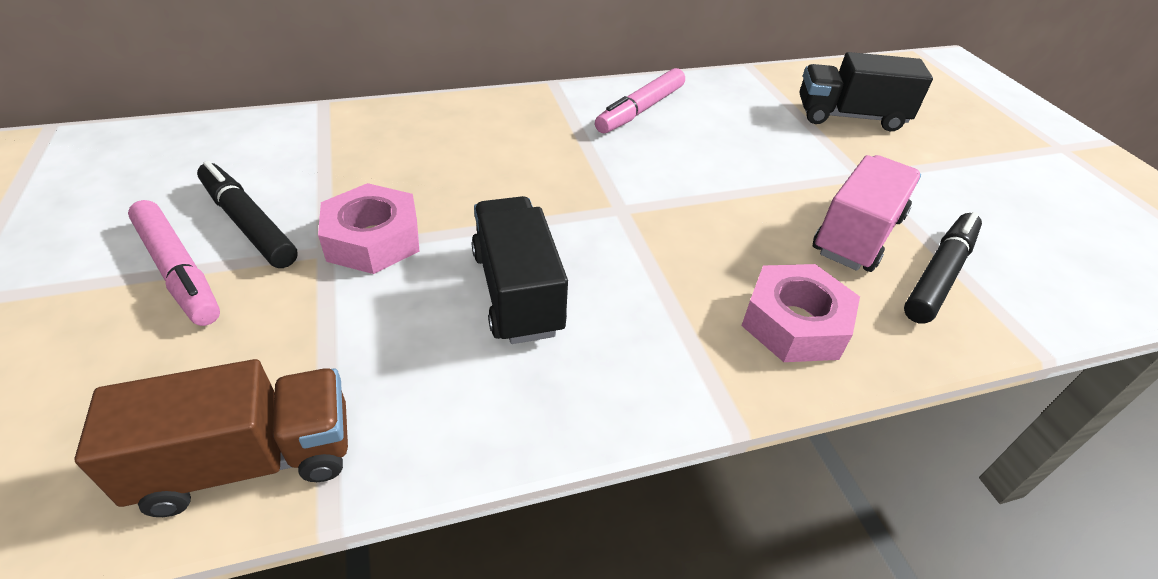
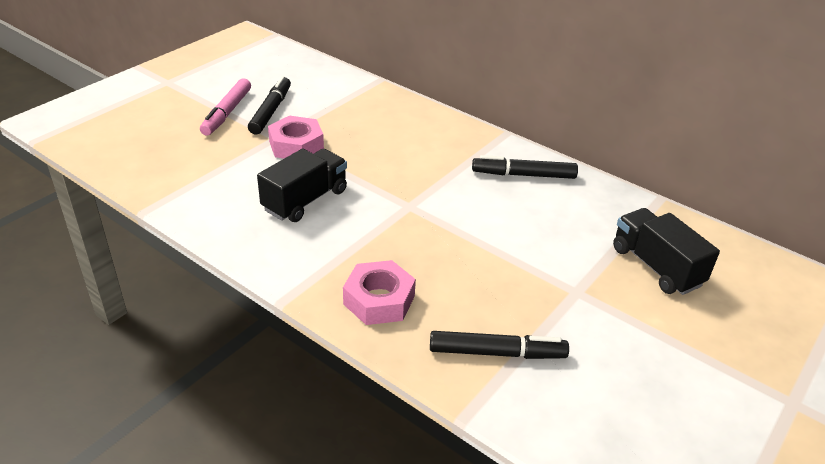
camera: 55 degrees right, 5 degrees down
(249, 461) = (154, 180): brown truck -> none
(640, 110) = (523, 175): pink marker -> black marker
(857, 235) = (497, 305): pink truck -> none

